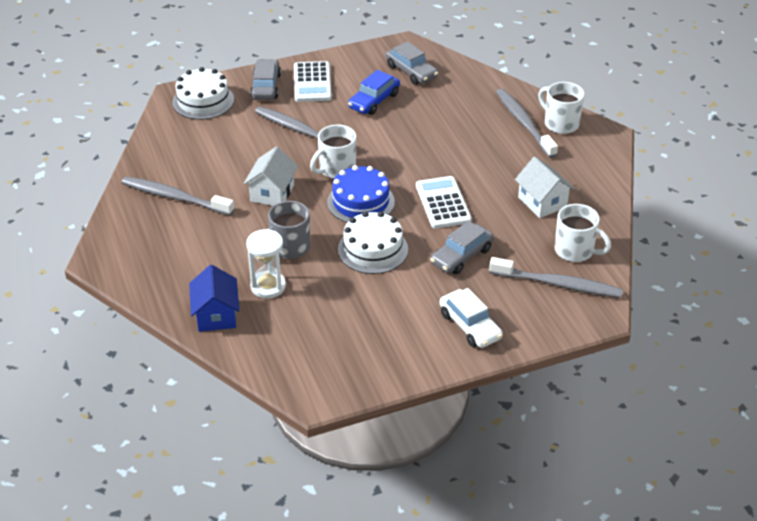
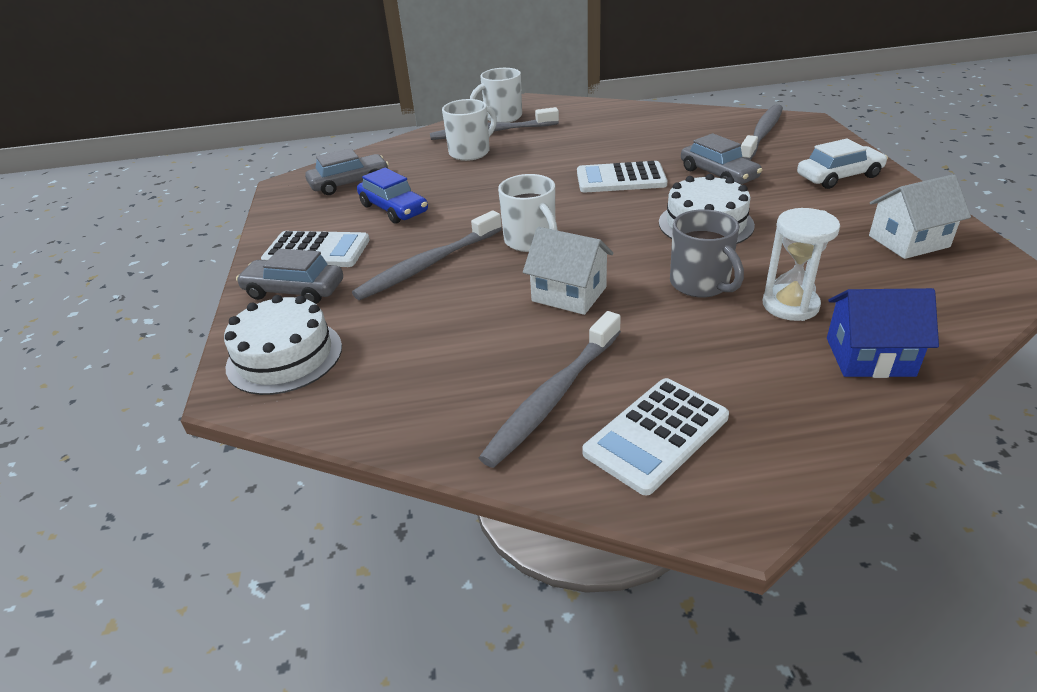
camera: 75 degrees left, 5 degrees down
(147, 234) = (656, 435): none -> white calculator
(361, 202) = (607, 227): blue cake -> none
(542, 202) = (630, 132): white house -> white house (908, 241)
(575, 251) = (709, 124): white mug -> white mug (470, 152)

